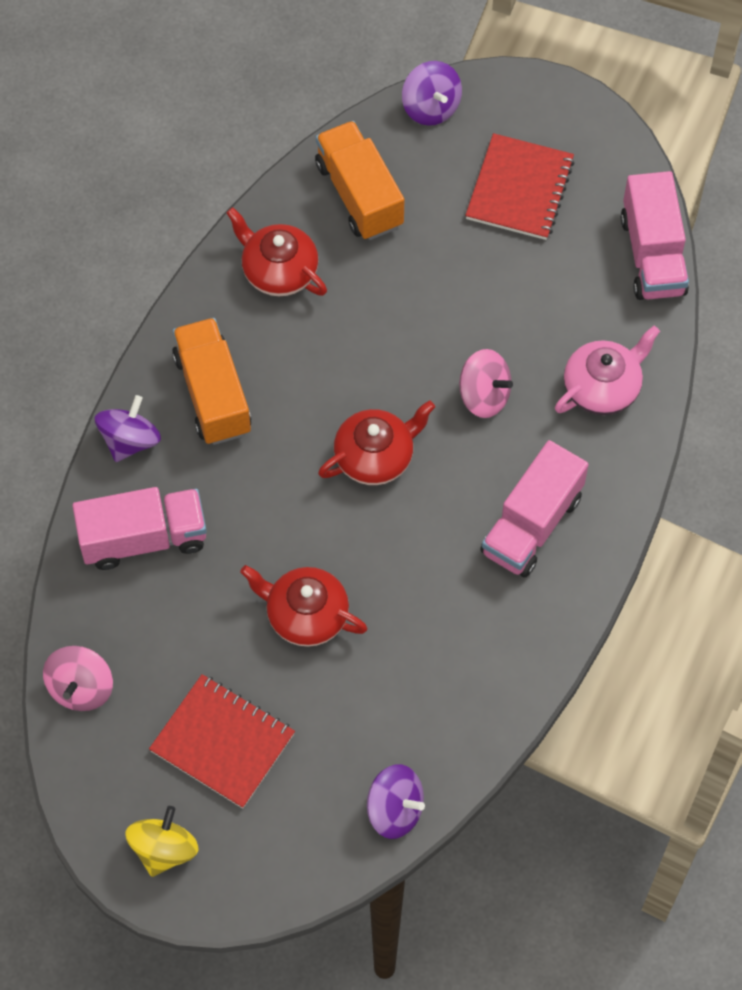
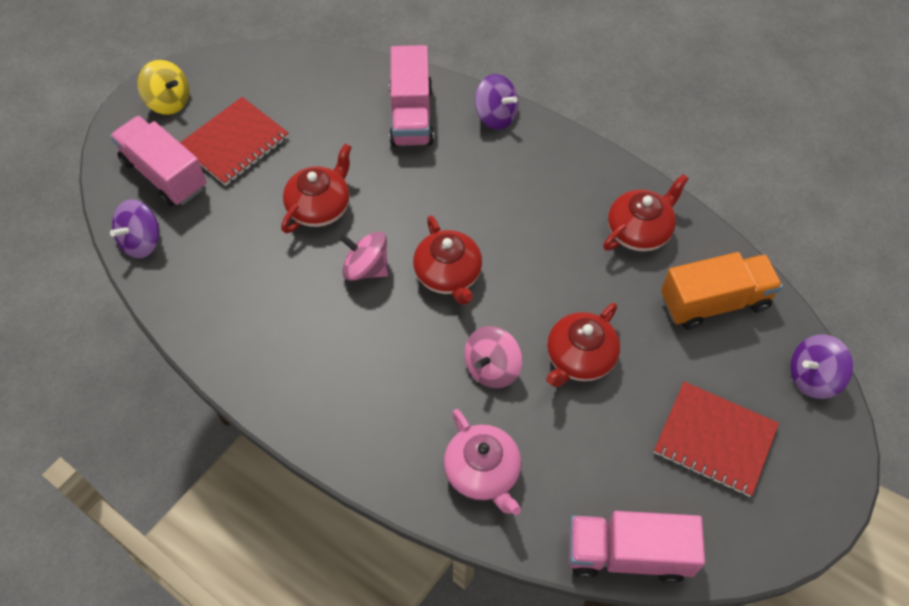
camera: 100 degrees right, 5 degrees down
(81, 688) = (304, 69): pink spinning top -> pink spinning top (366, 268)
(213, 394) = (527, 172): orange truck -> none
(454, 315) = (579, 358): none -> red teapot
(531, 524) = (356, 383): pink truck -> pink truck (164, 174)

